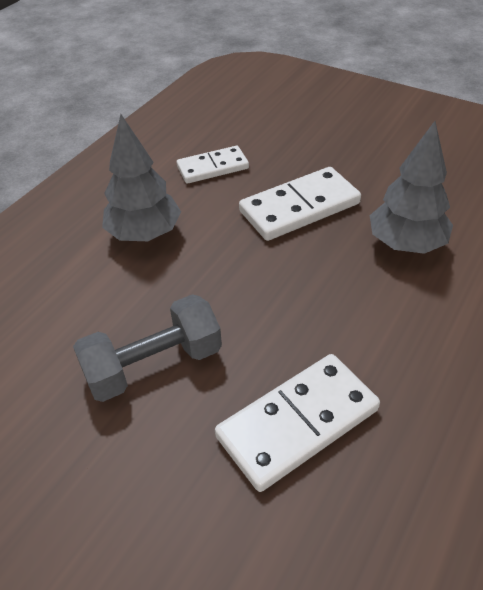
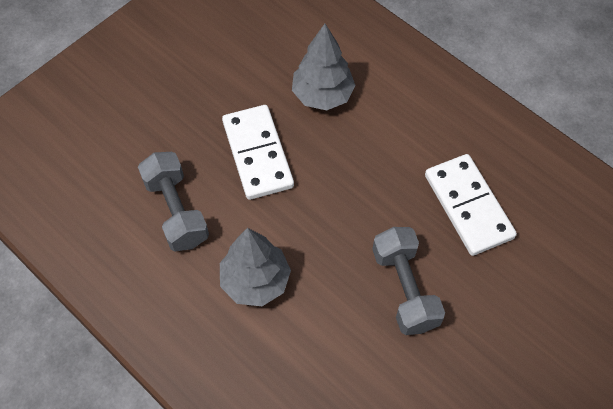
camera: 80 degrees left, 15 degrees up
(212, 167) = (176, 211): white domino -> grey dumbbell

